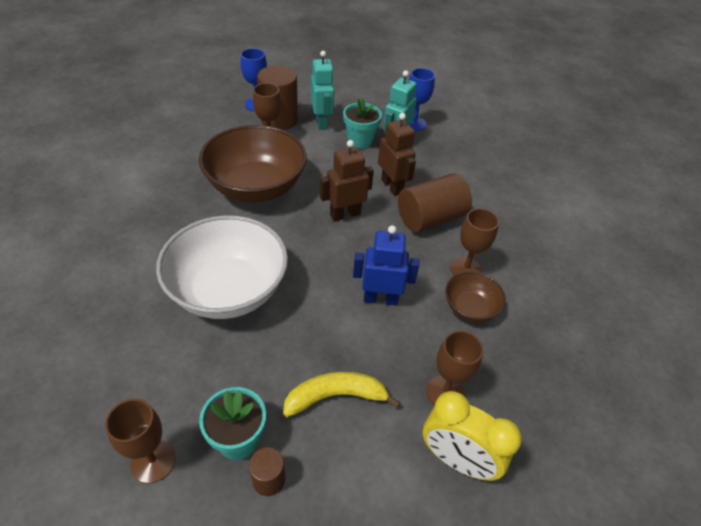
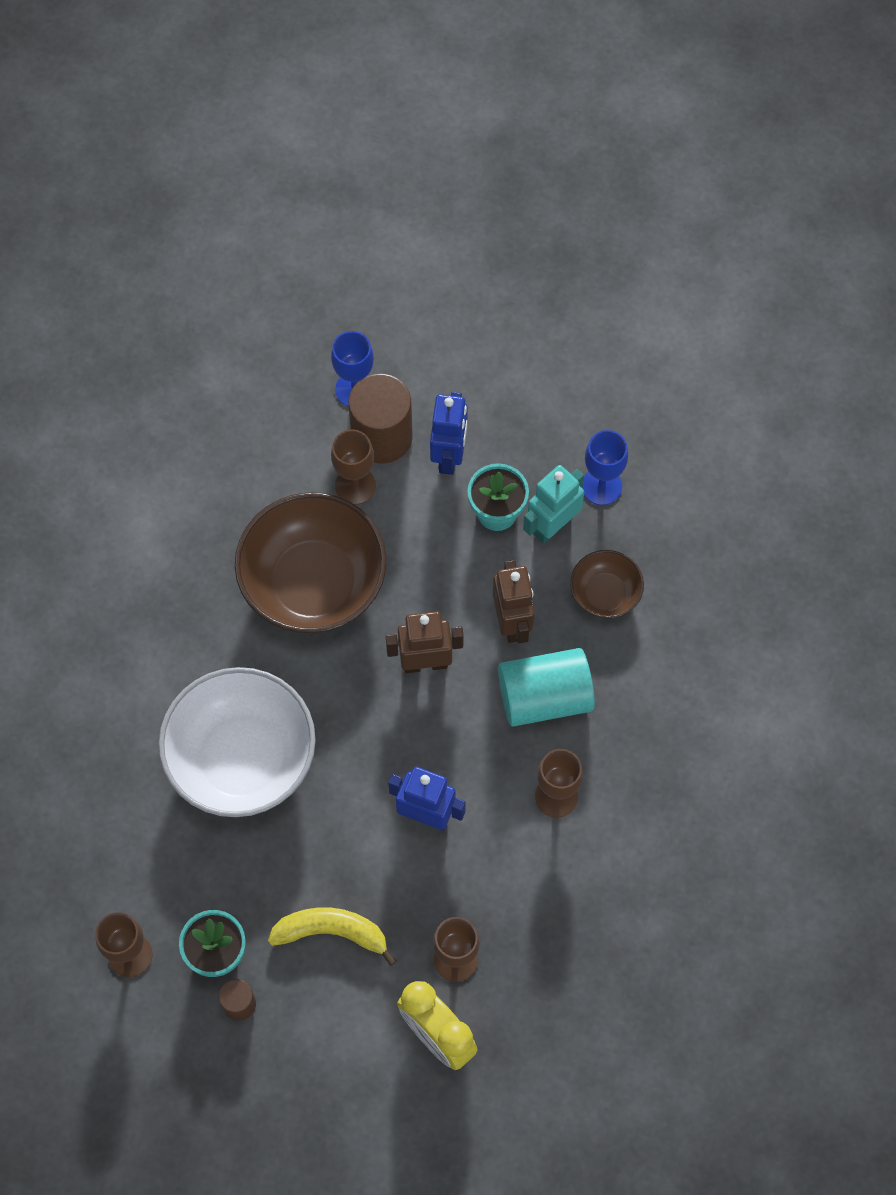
camera: 20 degrees right, 20 degrees up
(322, 122) = (449, 455): turquoise robot -> blue robot
(430, 218) = (544, 697): brown cylinder -> turquoise cylinder
(470, 308) = (535, 857): brown bowl -> brown bowl (605, 594)

